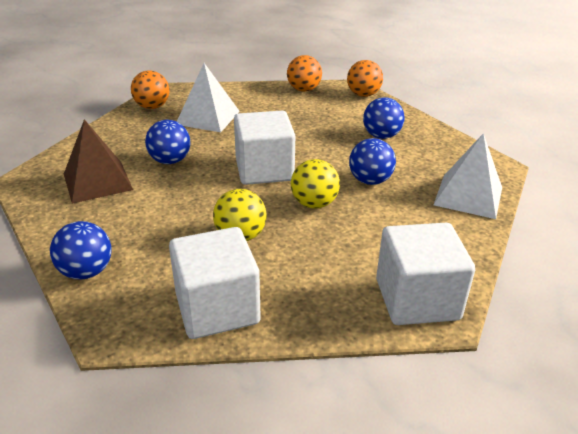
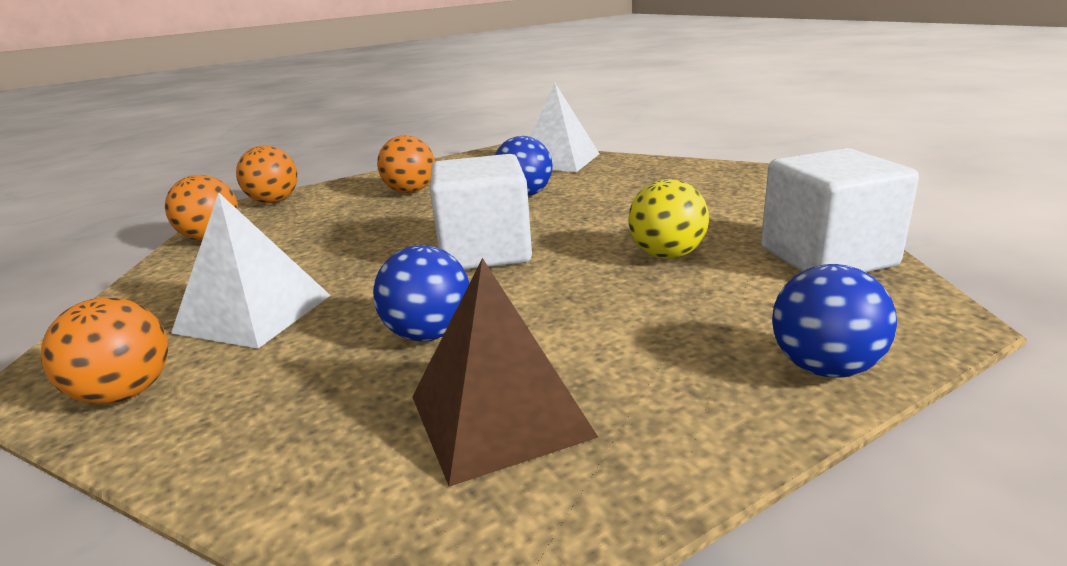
camera: 85 degrees left, 10 degrees down
(314, 204) = (579, 219): yellow ball -> none
(381, 136) = (410, 191): blue ball -> orange ball
(417, 299) = (741, 177): white cube -> none

